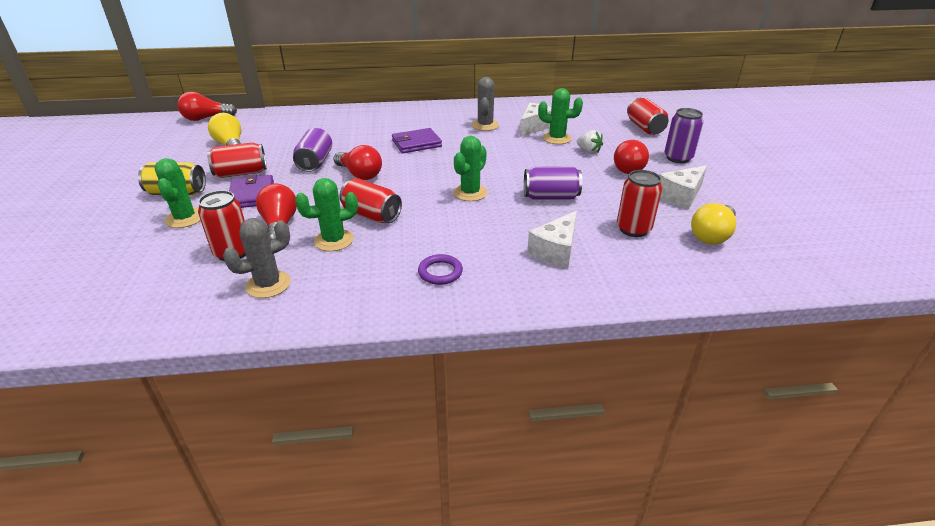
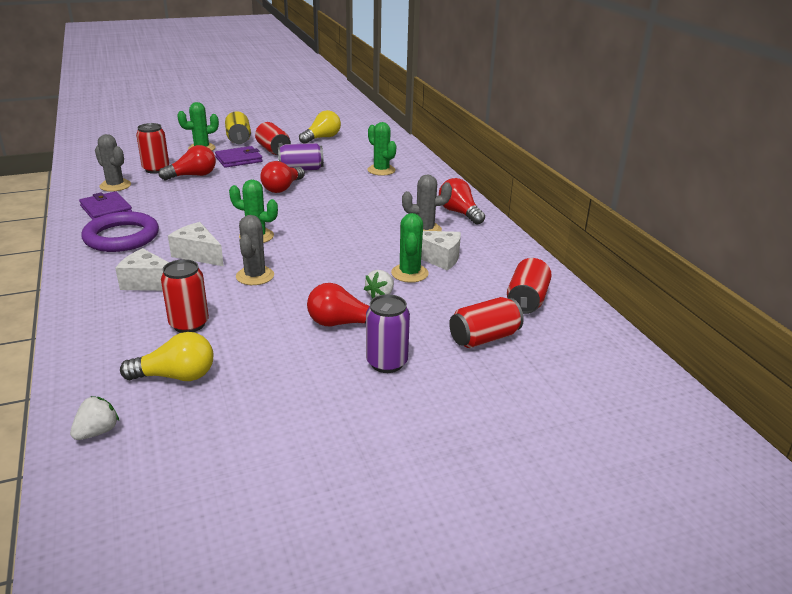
camera: 75 degrees right, 5 degrees down
(206, 118) = (371, 121): red light bulb -> red light bulb (459, 213)
(334, 240) = (171, 195): green cactus -> green cactus (381, 170)
(372, 215) = (210, 202): red can -> red can (527, 300)
(416, 143) = (358, 202): purple wallet -> purple wallet (106, 209)
(440, 272) = (121, 237): purple ring -> purple ring, size x1.99
(550, 197) = (255, 276): purple can -> grey cactus
(681, 196) = (271, 359): white cheese -> white cheese (198, 254)
(712, 235) = (176, 376): yellow light bulb -> yellow light bulb turned 150 degrees clockwise
(794, 269) = (97, 432): none -> white strawberry

